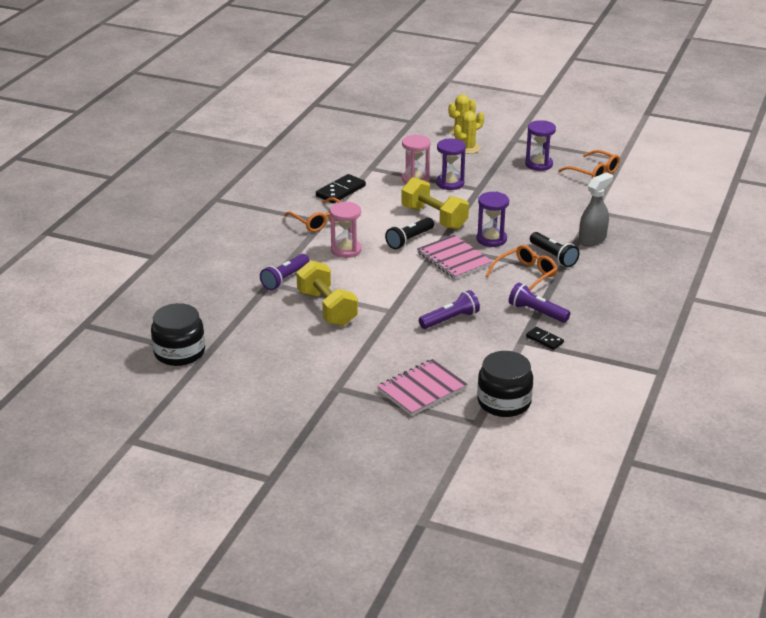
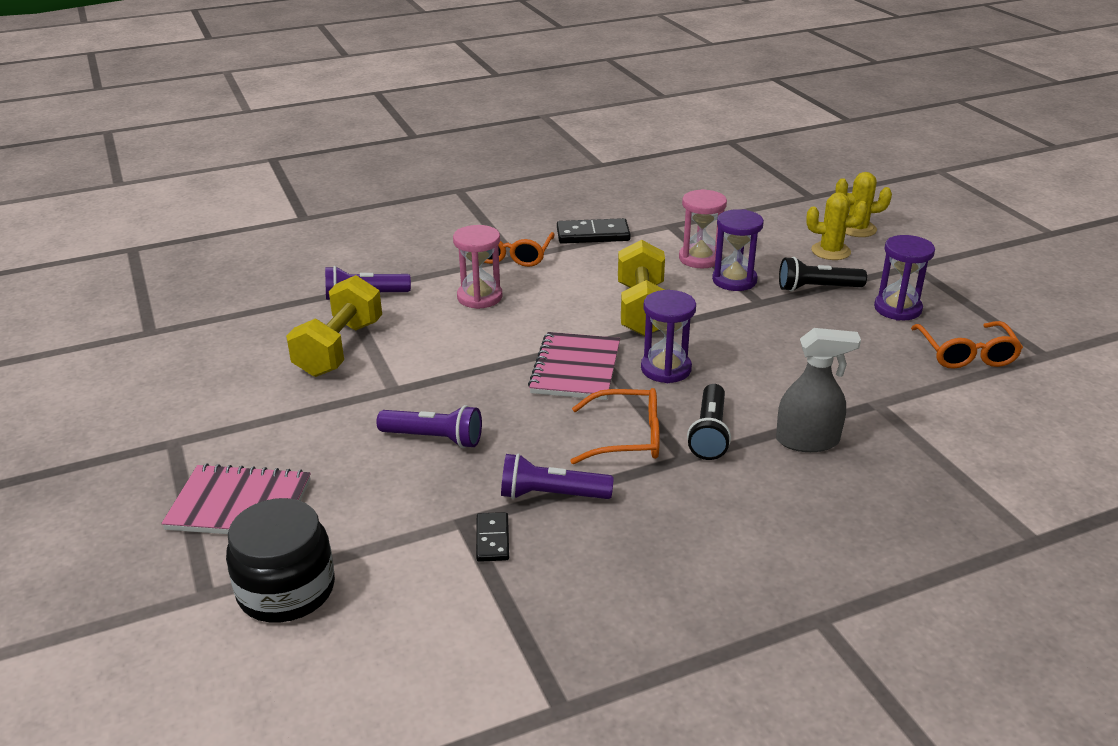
camera: 45 degrees right, 0 degrees up
(179, 352) = (137, 316): black jar -> none
(409, 240) = (567, 320): black flashlight -> black flashlight (817, 288)
(537, 312) = (551, 495): purple flashlight -> purple flashlight turned 75 degrees counterclockwise

